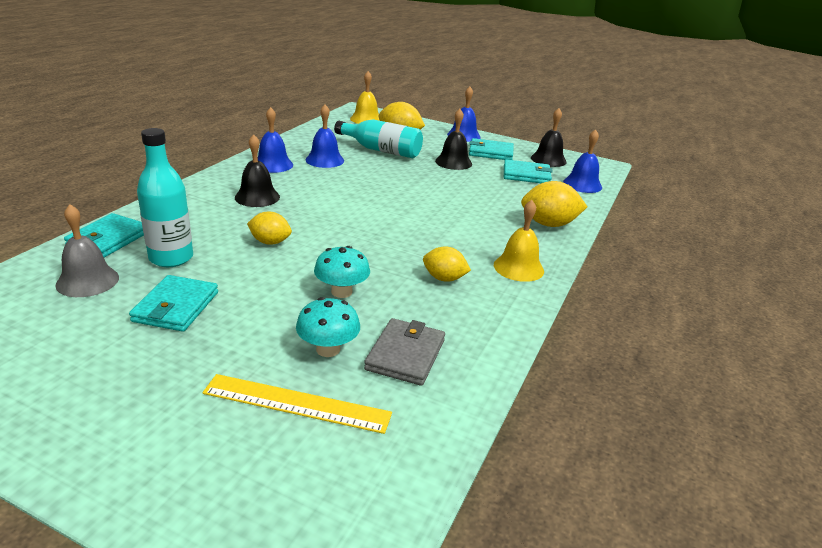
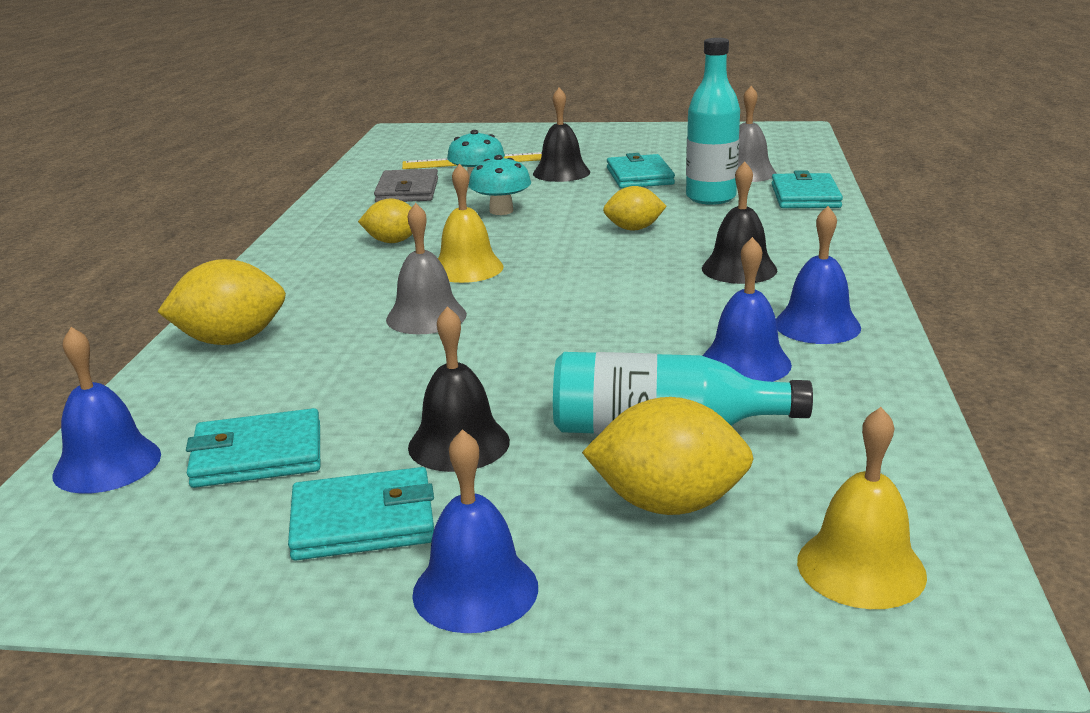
camera: 165 degrees right, 5 degrees down
(444, 212) = (426, 317): none -> grey bell
(518, 267) = (294, 271): yellow bell -> yellow bell (467, 268)
(548, 159) = (173, 545): black bell -> black bell (561, 173)

